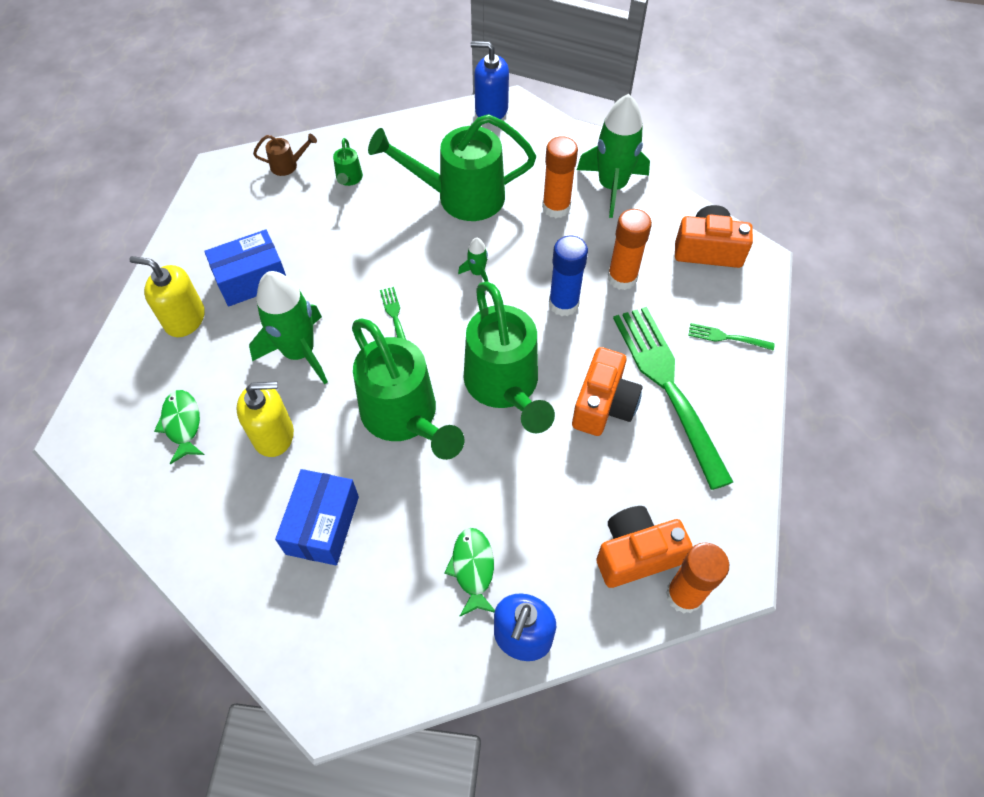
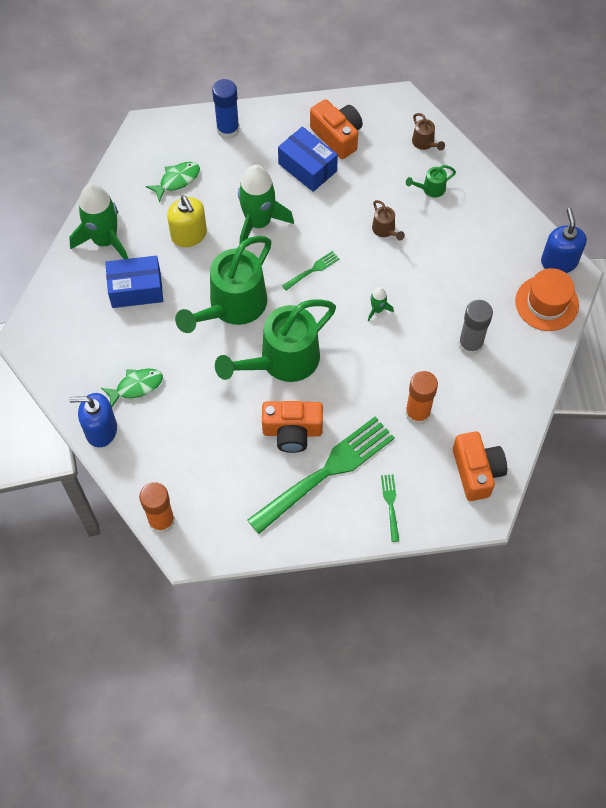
camera: 70 degrees right, 5 degrees up
(184, 319) = (257, 143): yellow soap dispenser -> none
(379, 234) = (385, 230): none -> brown watering can
(460, 197) = (449, 272): green watering can -> none
(534, 134) = (546, 303): none -> orange hat
(556, 207) = (470, 344): orange glue stick -> grey glue stick
(563, 304) = (373, 378): blue glue stick -> blue glue stick (228, 130)
(612, 186) = (514, 380): green rocket -> green rocket (105, 240)
(636, 554) = (181, 483): orange camera -> orange camera (337, 136)

